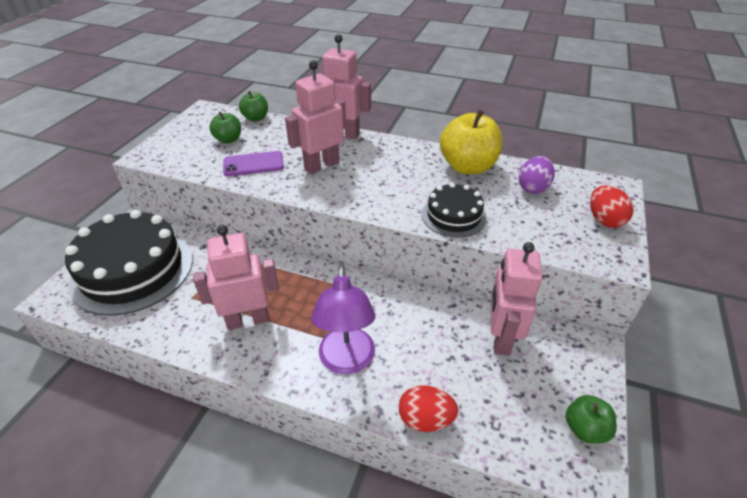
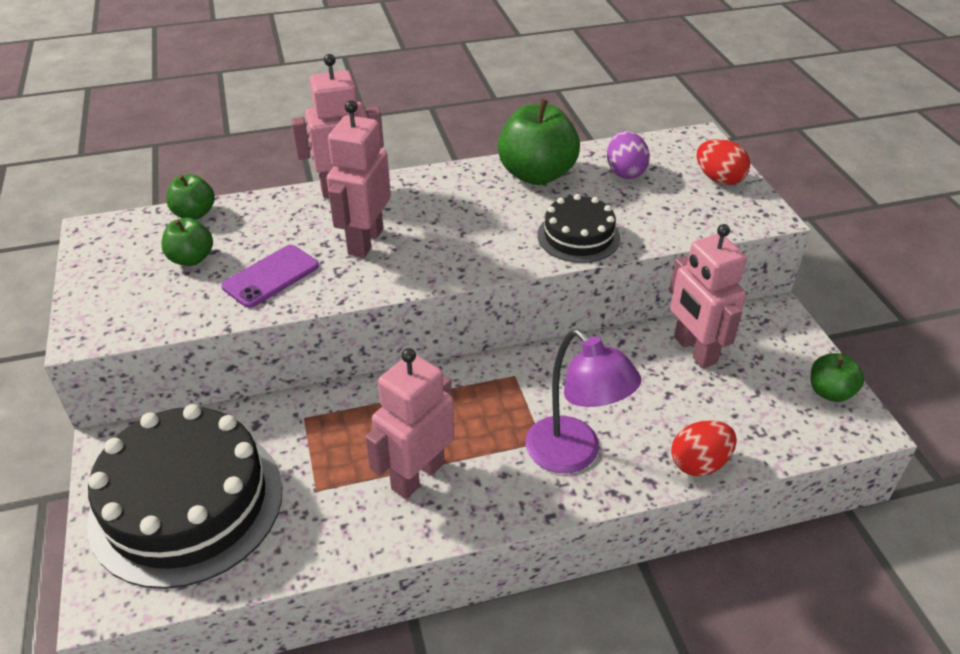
camera: 35 degrees left, 0 degrees up
(467, 167) = (536, 174): yellow apple -> green apple

